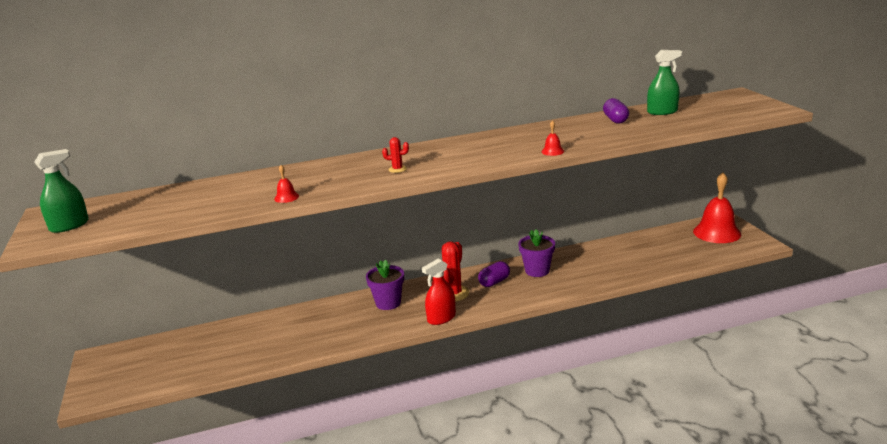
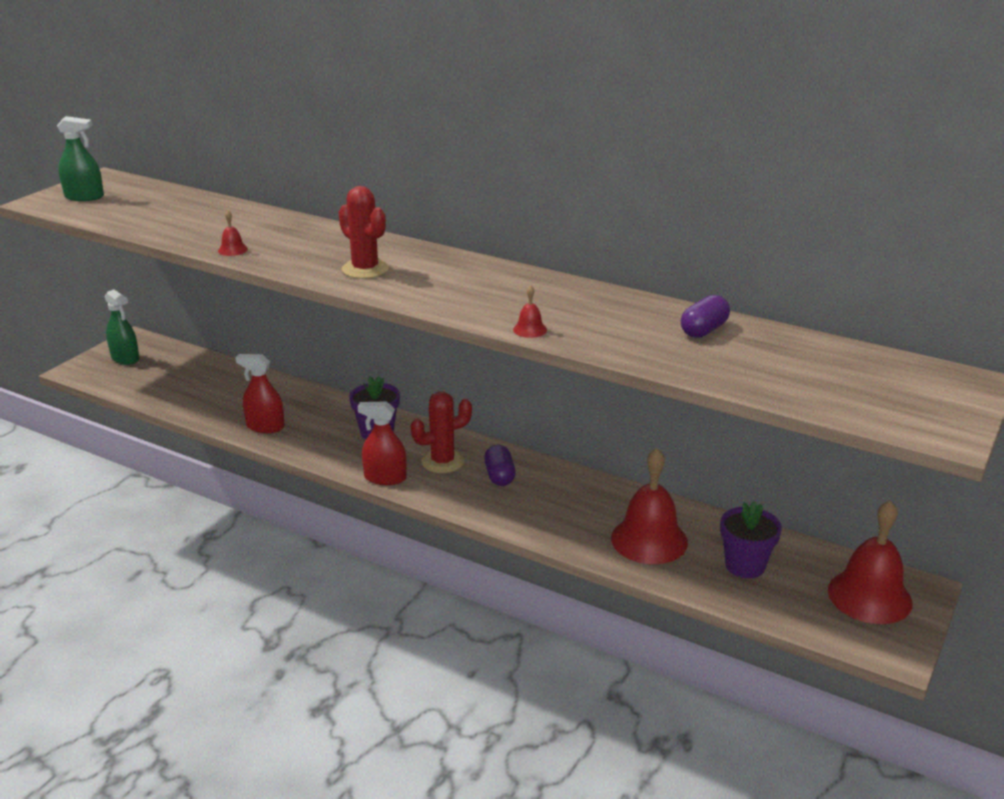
camera: 45 degrees right, 5 degrees up
(314, 340) = (265, 427): none -> red spray bottle
(397, 169) = (365, 269): red cactus -> red cactus, size x1.94
(494, 282) = (499, 476): purple capsule -> purple capsule turned 75 degrees clockwise
(537, 271) = (562, 493): purple flower pot -> purple flower pot (745, 565)
(609, 264) = (649, 540): none -> red bell
(662, 112) = (788, 351): green spray bottle -> green spray bottle (125, 358)

